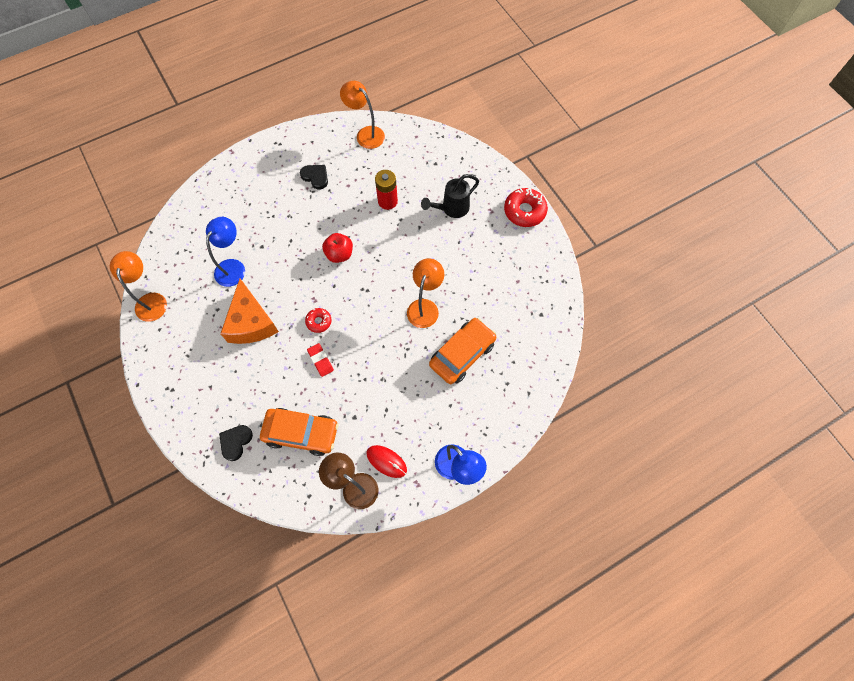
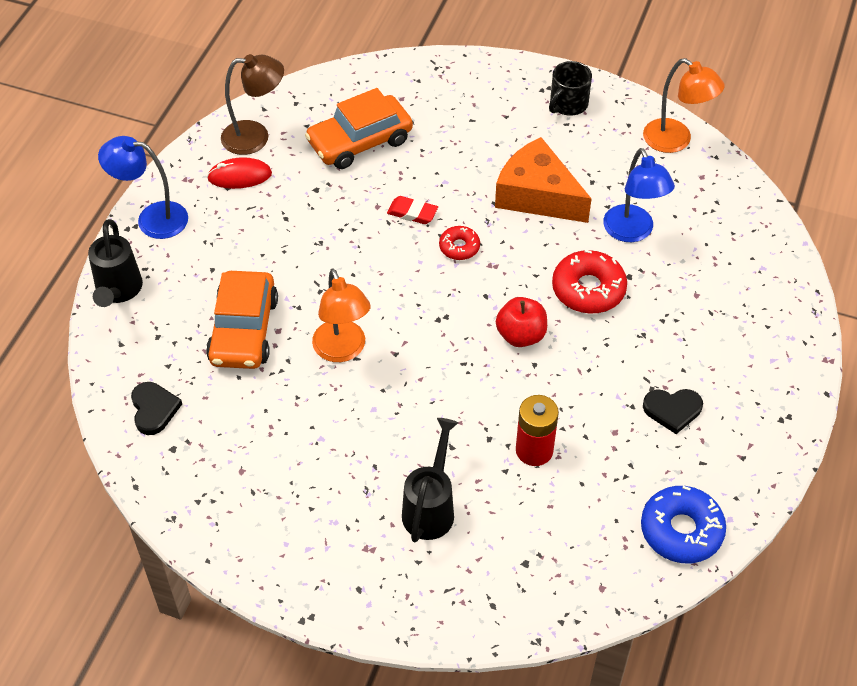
camera: 140 degrees right, 15 degrees down
(171, 368) = (568, 104): none -> black mug
(235, 442) = (421, 94): black heart -> black heart (154, 409)
(365, 134) = (681, 530): orange lamp -> blue donut
(509, 429) = (118, 291): none -> black watering can
(524, 211) = (314, 586): red donut -> red donut (588, 289)

